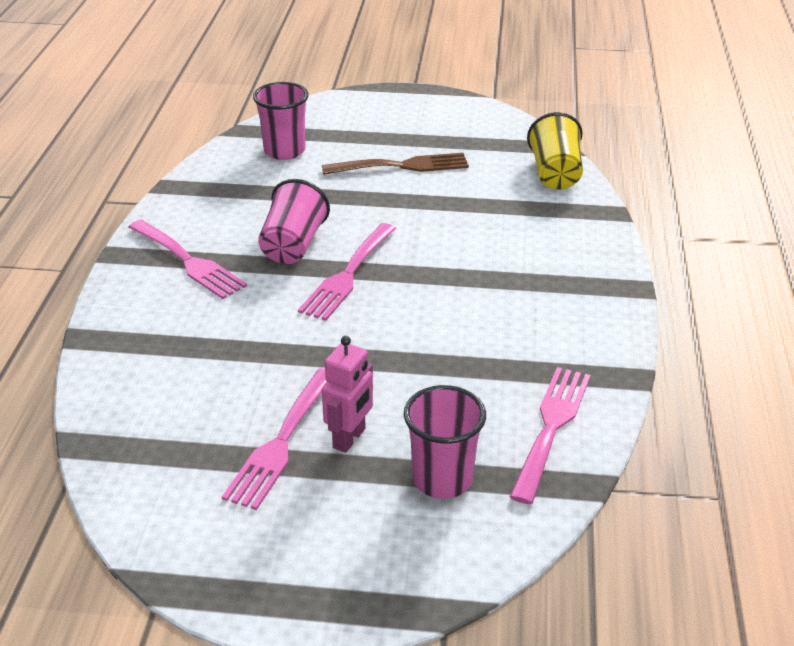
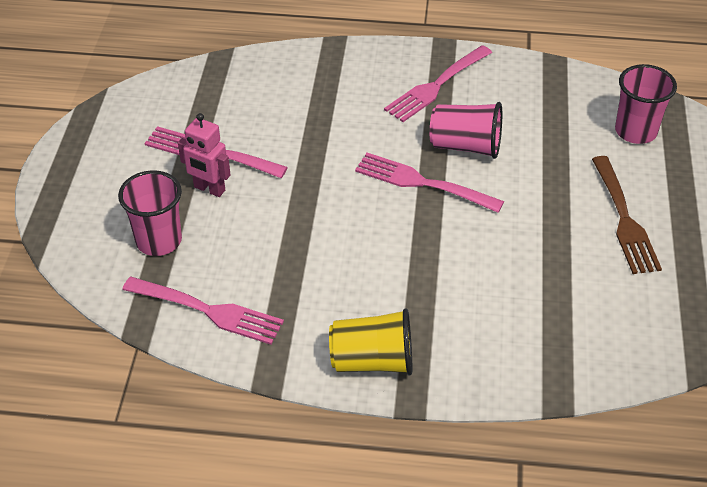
camera: 90 degrees right, 10 degrees up
(555, 174) = (634, 351): yellow cup -> yellow cup (372, 361)

